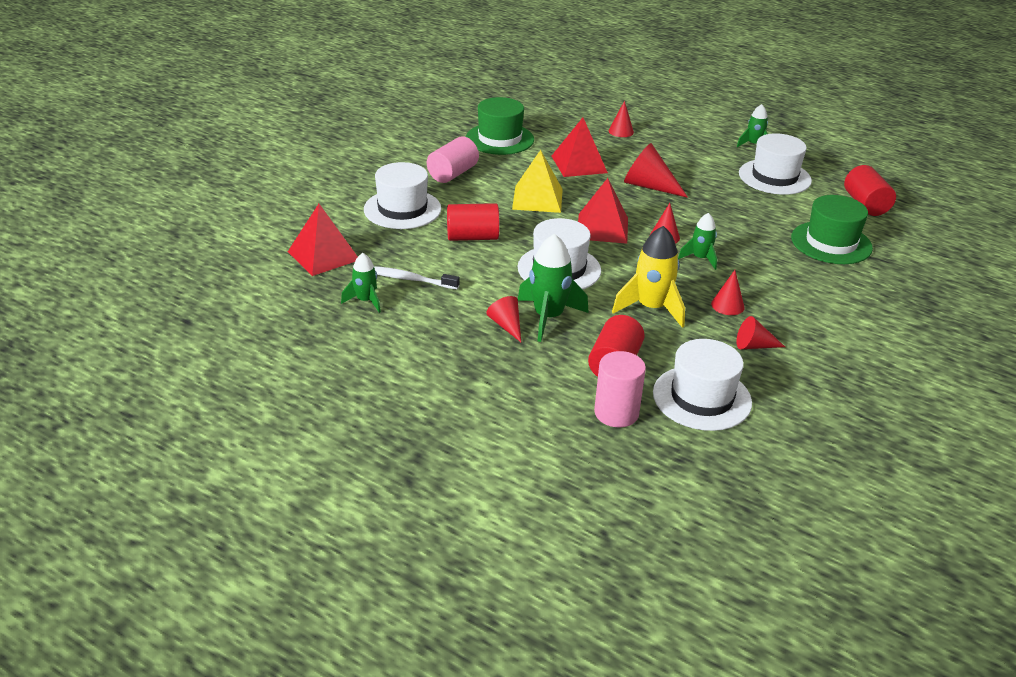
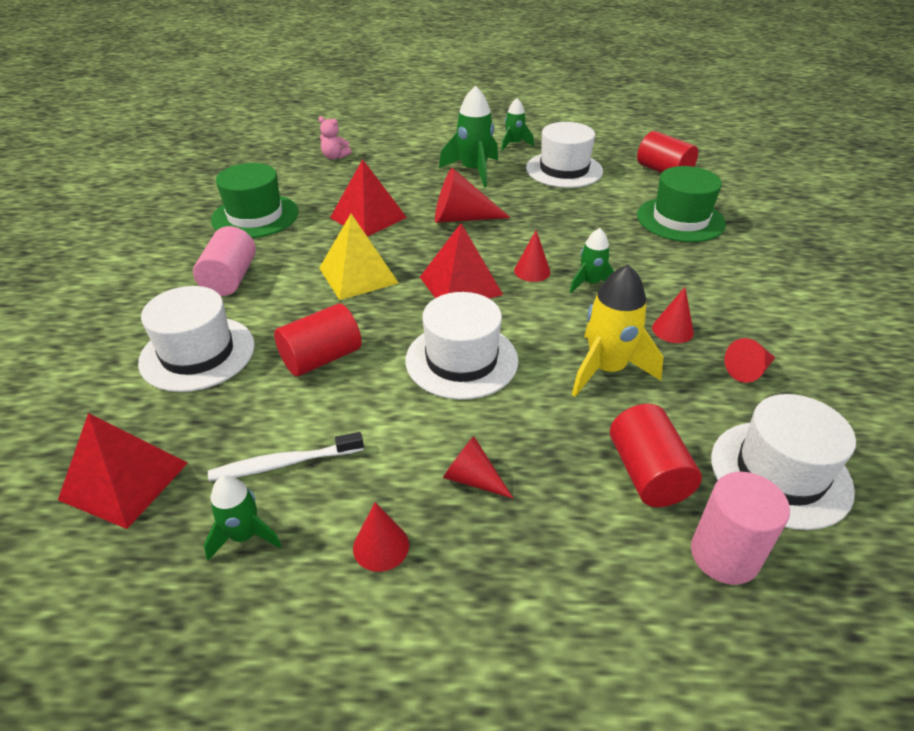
camera: 30 degrees left, 5 degrees up
(548, 317) = (510, 439): green rocket -> green rocket (473, 171)
(593, 113) = (335, 157): none -> pink teddy bear
(621, 131) = (379, 168): red cone -> red cone (381, 546)

